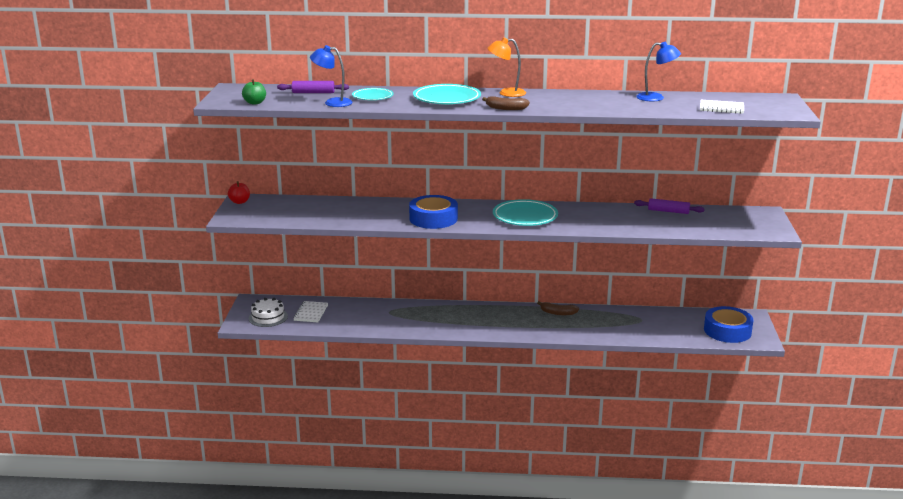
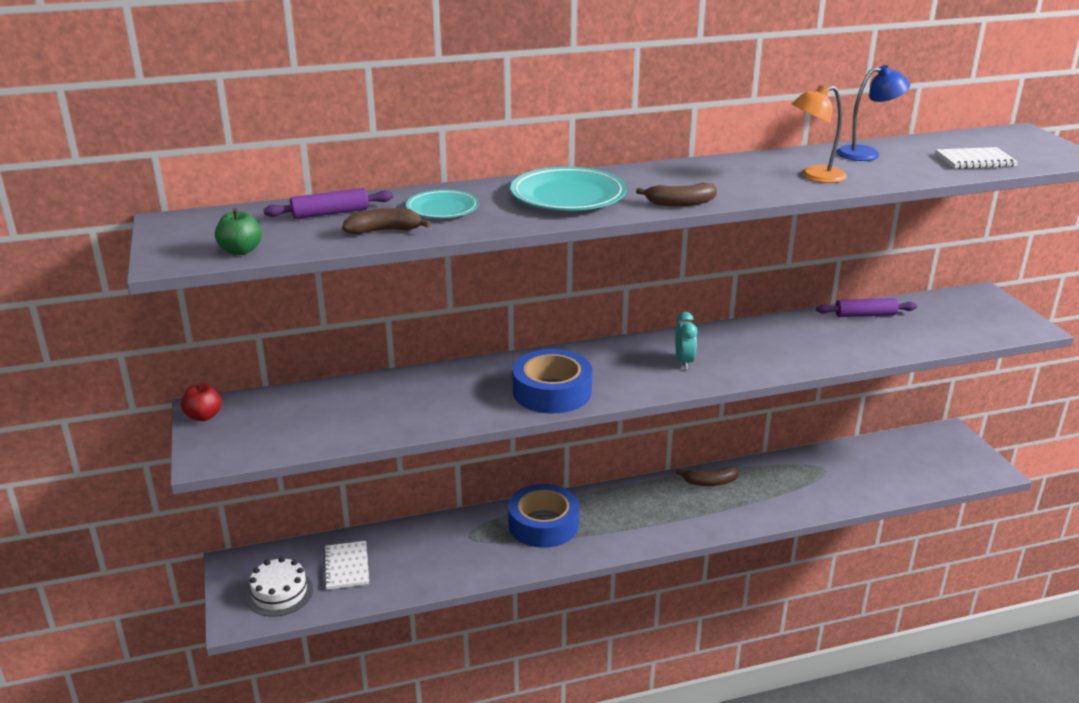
camera: 20 degrees left, 5 degrees up
(332, 102) = (384, 230): blue lamp -> brown banana
(506, 93) = (646, 172): orange lamp -> orange lamp (814, 176)
(525, 217) = (684, 362): turquoise plate -> turquoise clock
(727, 331) = (942, 464): blue tape -> blue tape (543, 524)

